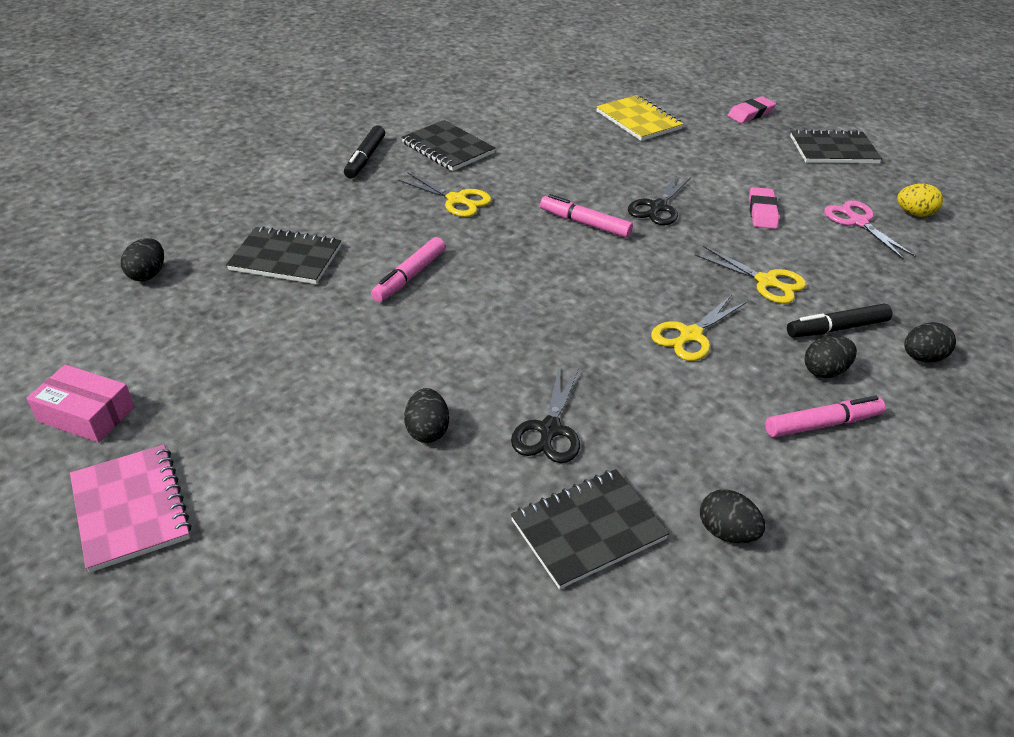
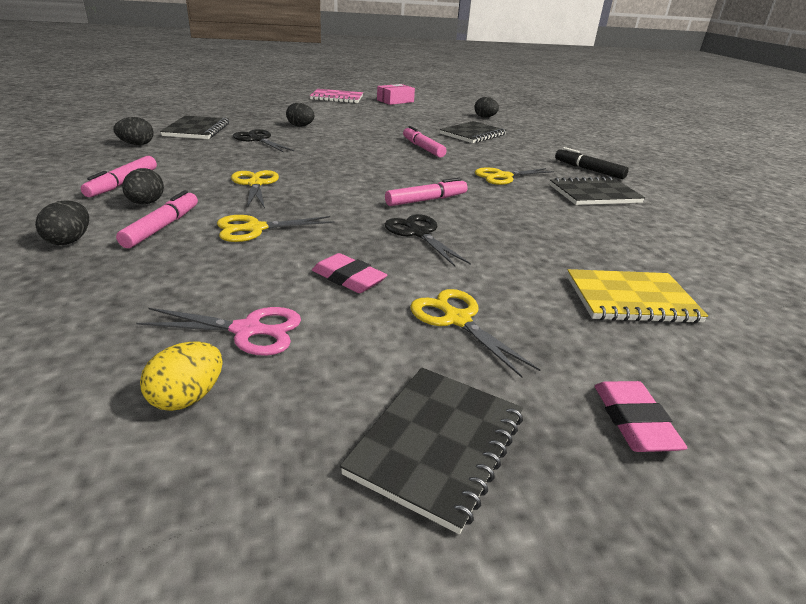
camera: 120 degrees right, 10 degrees down
(744, 165) = (457, 319): none -> yellow scissors
(837, 328) = (162, 227): black marker -> pink marker

